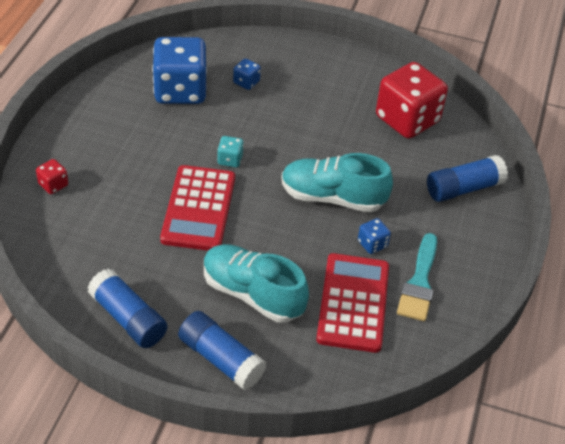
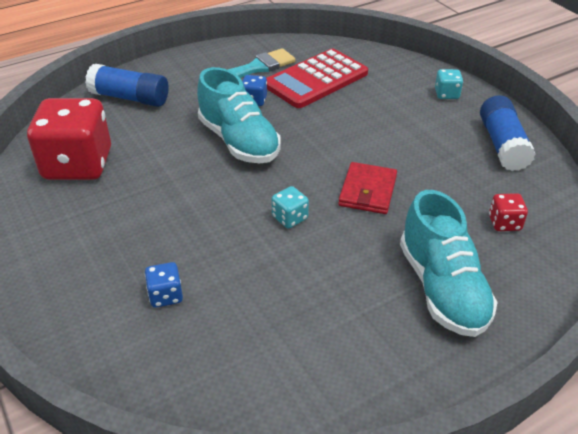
camera: 135 degrees left, 5 degrees down
(53, 185) = (508, 292): red dice -> red dice (504, 223)
(180, 91) = (255, 332): blue dice -> none
(198, 208) = (368, 191): red calculator -> red wallet
(221, 359) = (446, 94): blue glue stick -> turquoise dice
(252, 294) = (385, 115): turquoise shoe -> turquoise shoe (442, 288)

